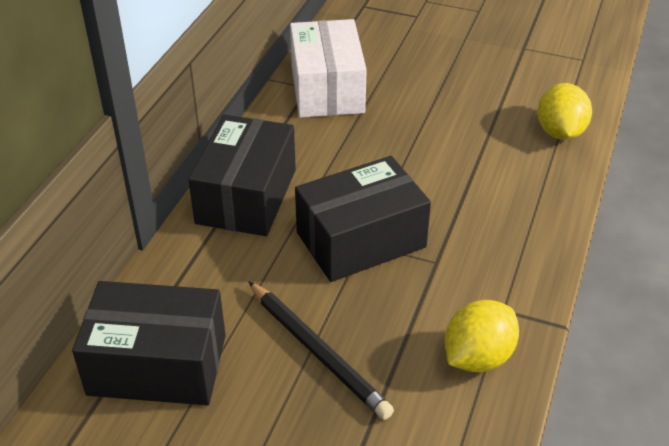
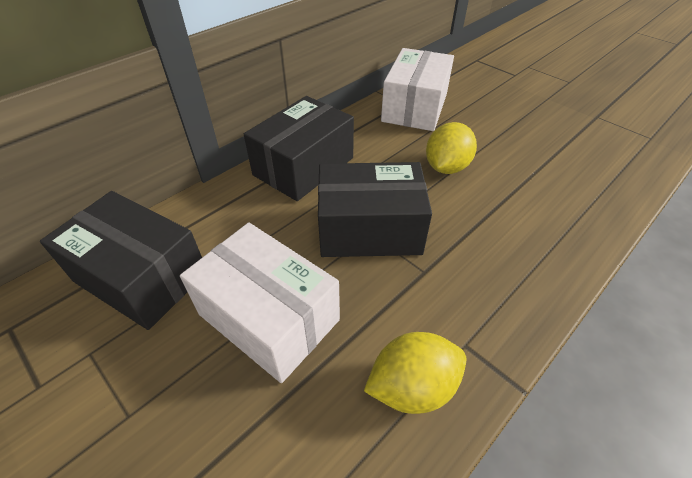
camera: 25 degrees right, 5 degrees up
(317, 352) = (269, 317): black pencil -> white box
(560, 132) = (602, 192): yellow lemon -> yellow lemon (446, 167)

